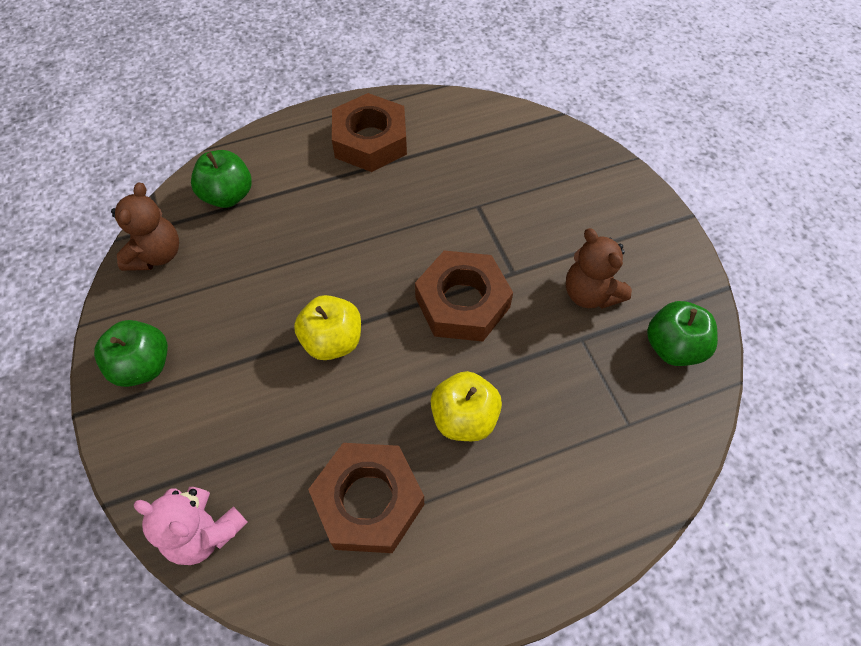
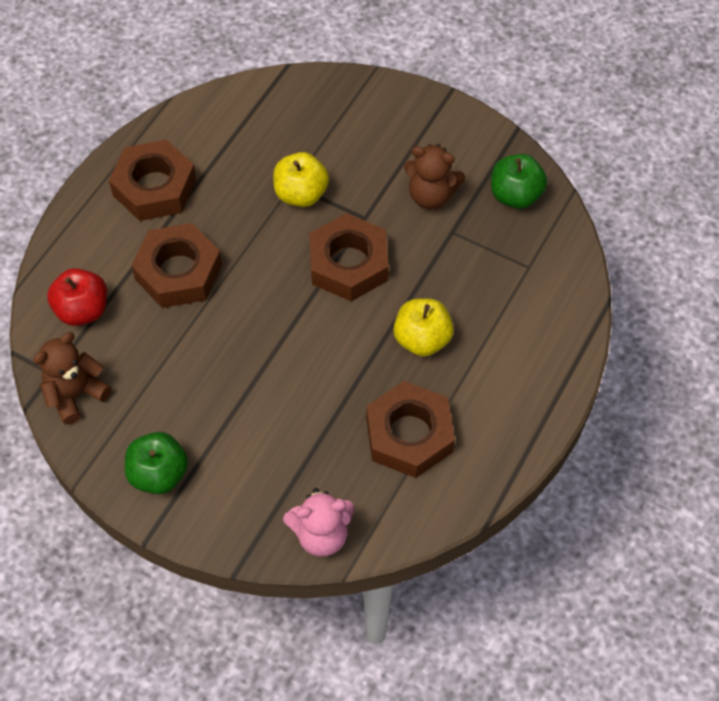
camera: 40 degrees left, 0 degrees up
(156, 255) = (75, 394): brown teddy bear -> brown teddy bear turned 105 degrees counterclockwise
(228, 195) = (82, 310): green apple -> red apple
(323, 215) = (178, 272): none -> brown nut
(332, 341) = (282, 356): yellow apple -> yellow apple (301, 194)

